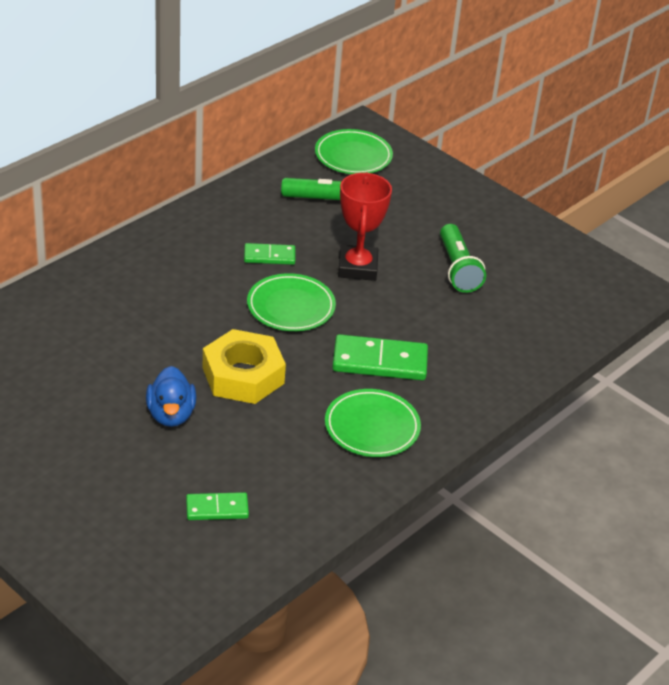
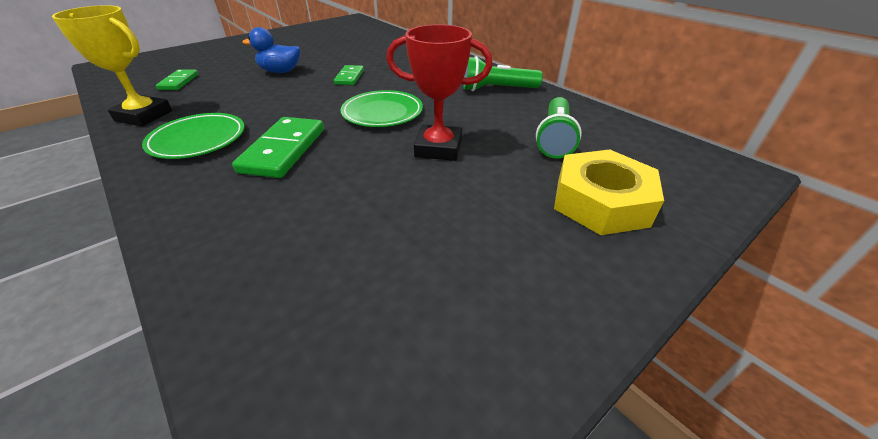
camera: 100 degrees right, 0 degrees up
(243, 375) = (305, 93): yellow nut -> yellow nut (601, 202)
(269, 256) = (456, 107): green domino -> green domino (349, 77)
(326, 495) = (144, 116): none -> yellow trophy
(353, 156) = (660, 159): green plate -> none
(458, 269) = (431, 221): green flashlight -> green flashlight (497, 89)

